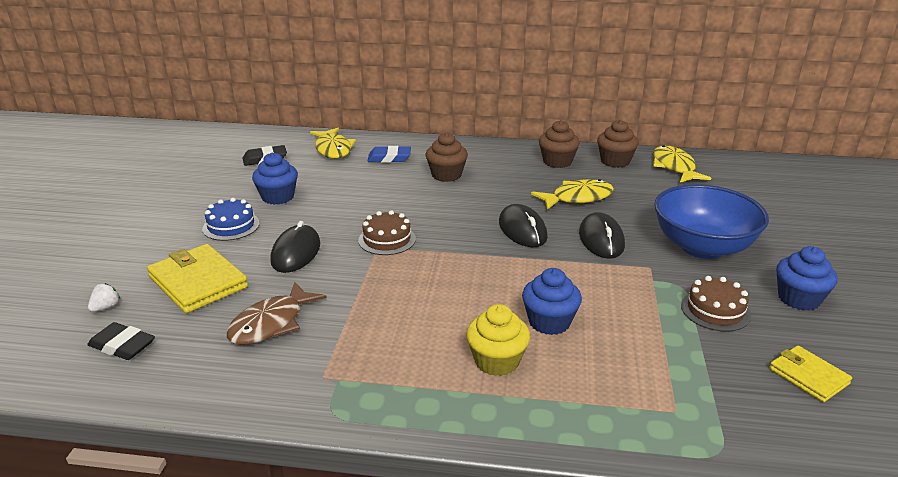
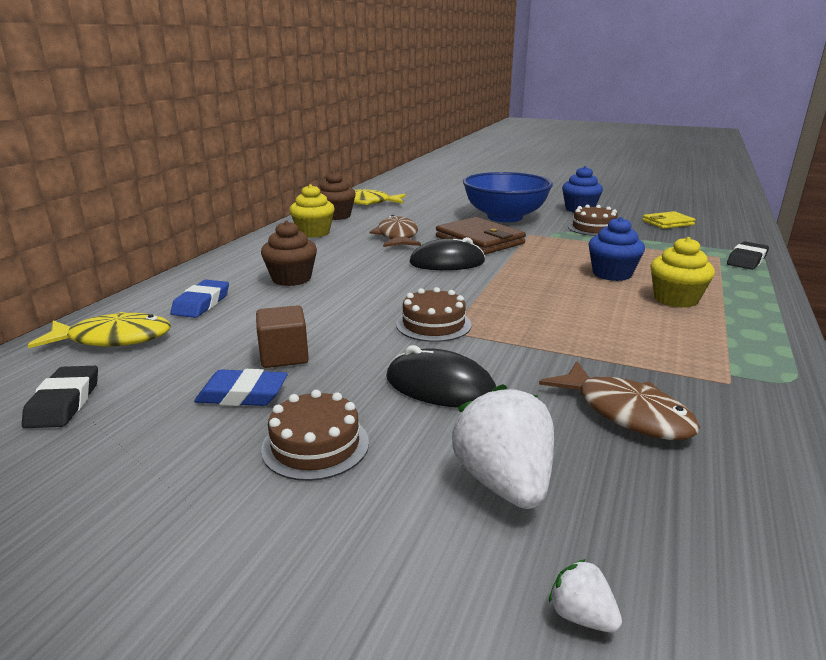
camera: 75 degrees left, 5 degrees down
(122, 346) = (712, 574): black eraser -> black eraser (746, 260)
(198, 282) = (504, 482): yellow wallet -> white strawberry
(231, 226) = (315, 445): blue cake -> brown cake
(278, 197) = (242, 394): blue cupcake -> blue eraser
(324, 198) = (284, 356): none -> brown cube
(557, 162) = (313, 233): brown cupcake -> yellow cupcake
(577, 198) = (397, 236): yellow fish -> brown fish
(601, 239) = (479, 240): black mouse -> brown wallet

